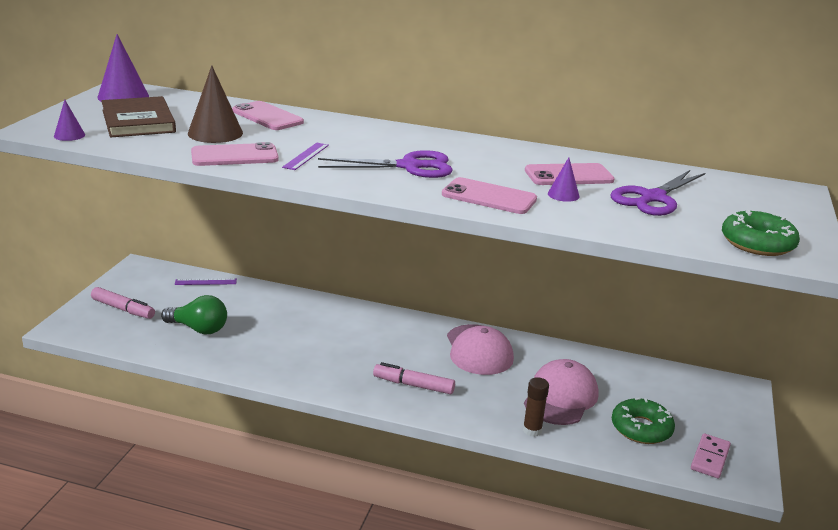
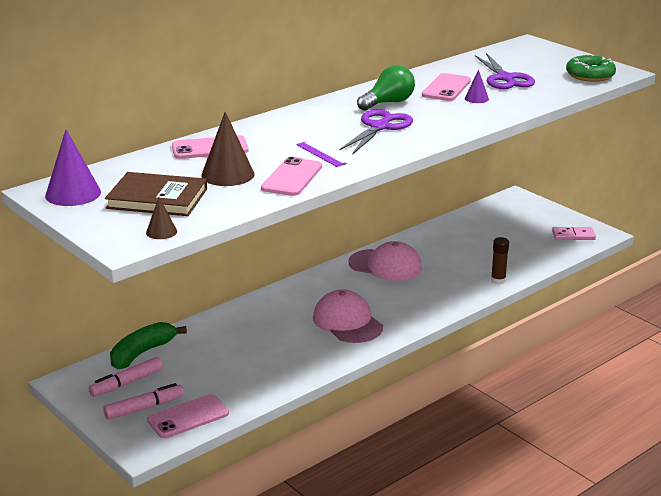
camera: 55 degrees left, 0 degrees up
(69, 135) = (161, 232): purple cone -> brown cone
(198, 329) = (225, 376): green light bulb -> green light bulb (388, 103)
(205, 282) = (142, 353): purple ruler -> green banana
(413, 385) = (406, 305): pink marker -> pink marker (126, 383)
(489, 197) = (459, 119): pink phone -> pink phone (188, 417)
(560, 397) = (471, 257): pink cap -> pink cap (347, 322)
(641, 428) = (527, 244): green donut -> none
(710, 458) = (573, 235): pink domino -> pink domino turned 60 degrees counterclockwise

